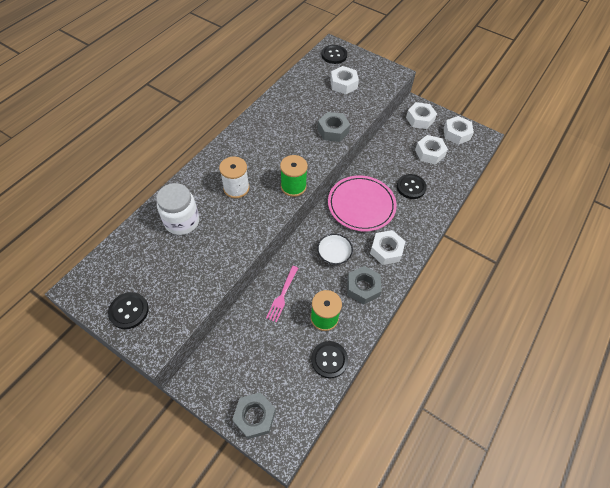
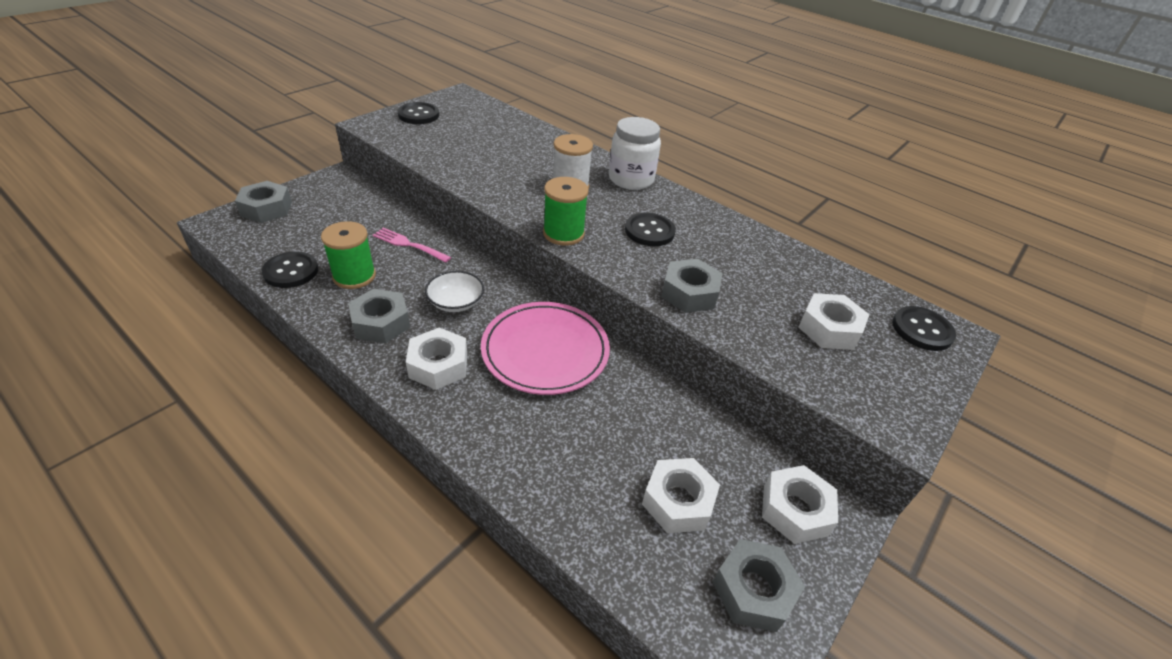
camera: 95 degrees right, 15 degrees down
(182, 221) = (524, 147): white jar -> white jar (631, 179)
(411, 187) = (577, 437): black button -> black button (649, 231)
(456, 134) = (753, 590): white nut -> grey nut

